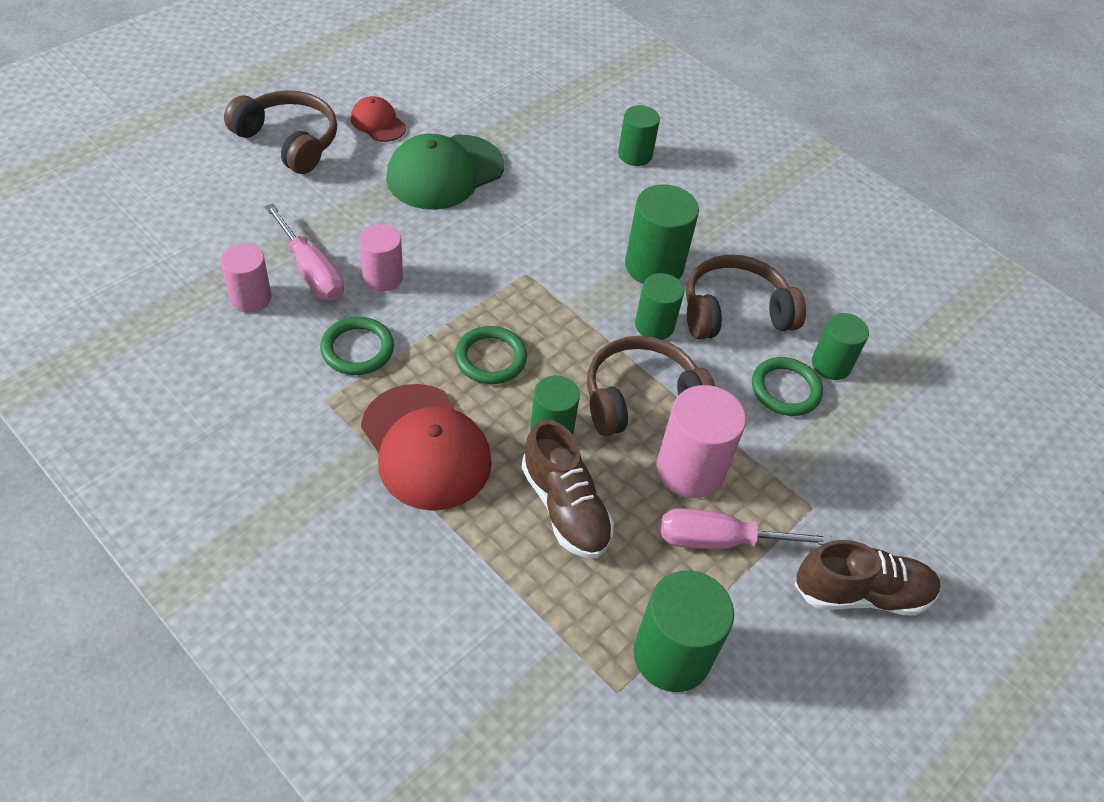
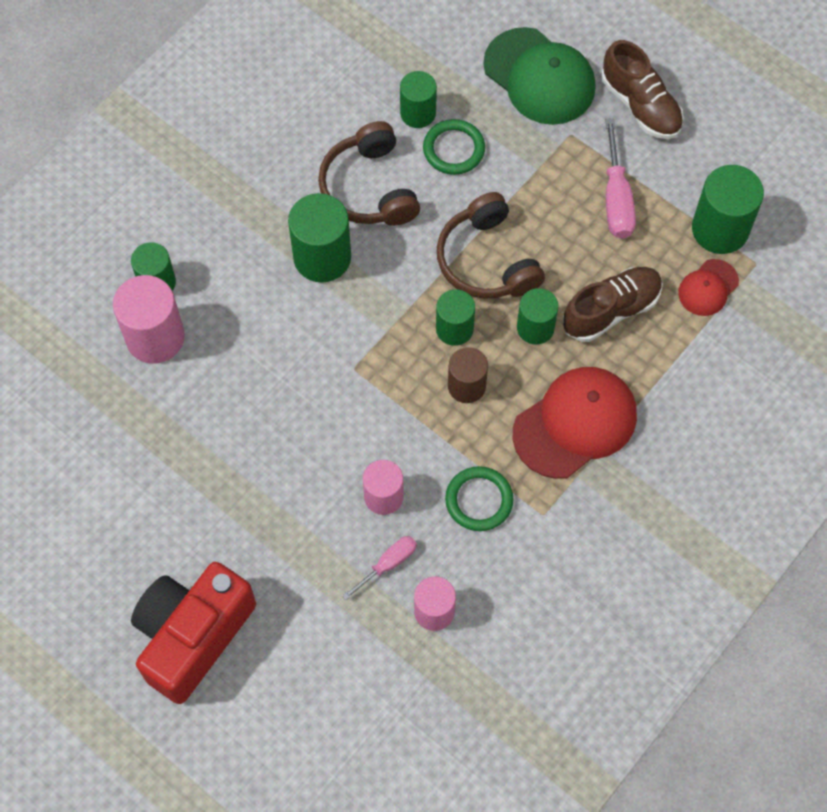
camera: 90 degrees left, 15 degrees up
(289, 141) = (192, 636): brown headphones -> red camera
(311, 271) = (388, 564): pink screwdriver -> pink screwdriver, size x0.62
(378, 123) = (144, 549): red cap -> red cap (708, 288)
(444, 172) = (218, 465): green cap -> green cap (539, 77)
(490, 358) = (466, 386): green ring -> brown cylinder
(654, 325) = (399, 254): green cylinder -> green cylinder (454, 329)
(690, 469) = (554, 221): pink cylinder -> pink cylinder (155, 337)
(861, 593) = (640, 105): brown shoe -> brown shoe turned 150 degrees clockwise

